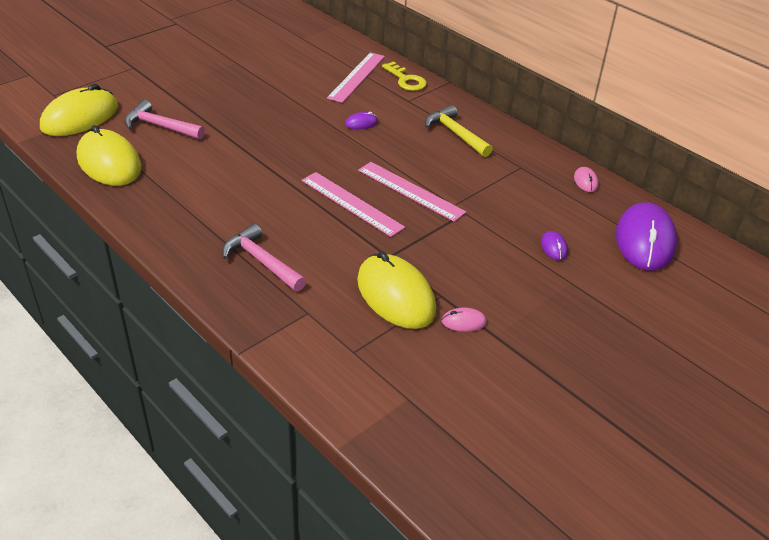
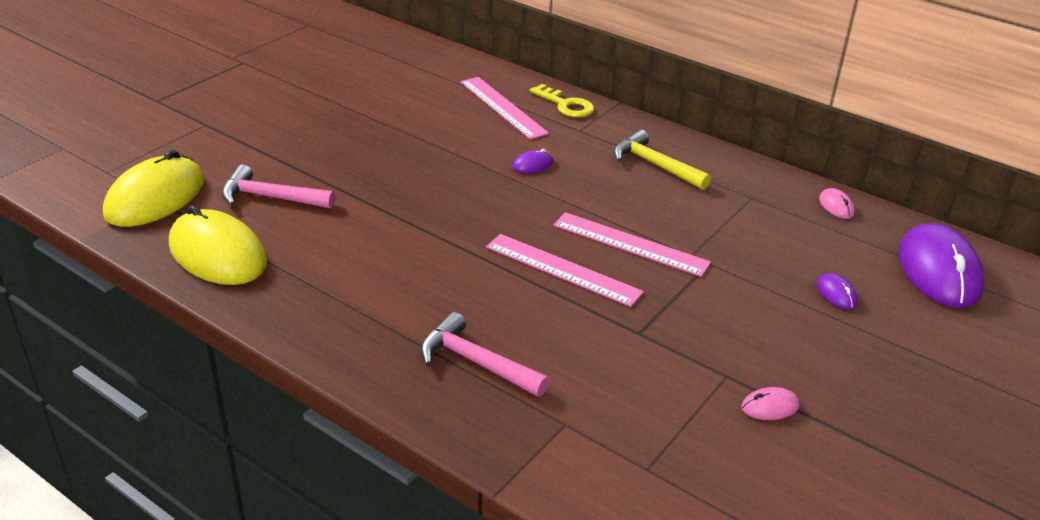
camera: 10 degrees left, 5 degrees down
(356, 77) = (502, 107): pink ruler -> pink ruler turned 45 degrees counterclockwise
(395, 295) = (669, 383): yellow mouse -> none

